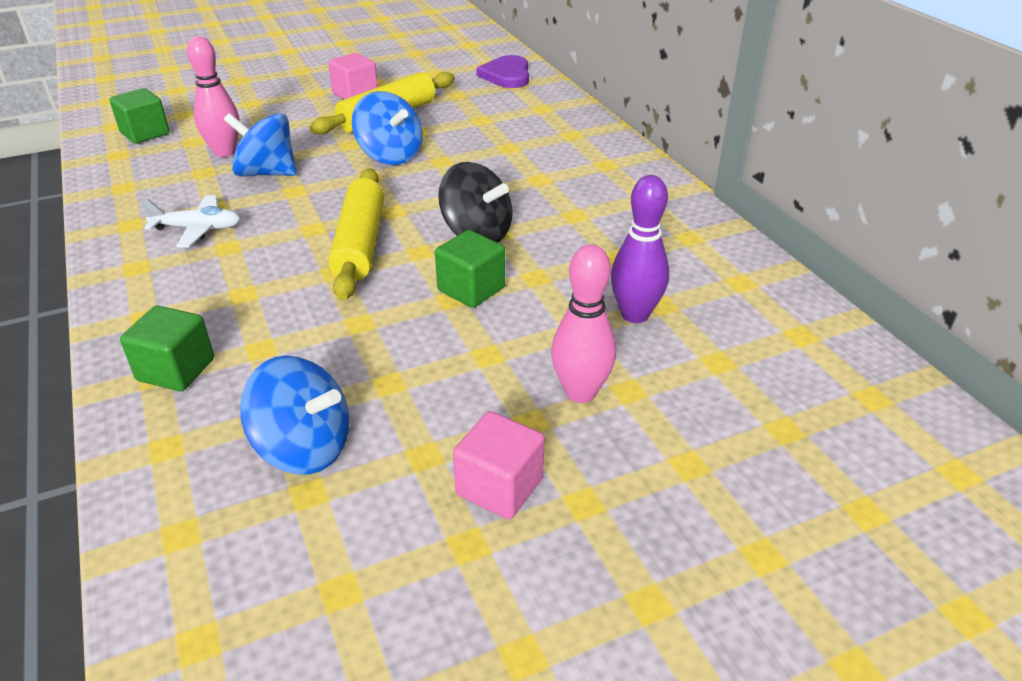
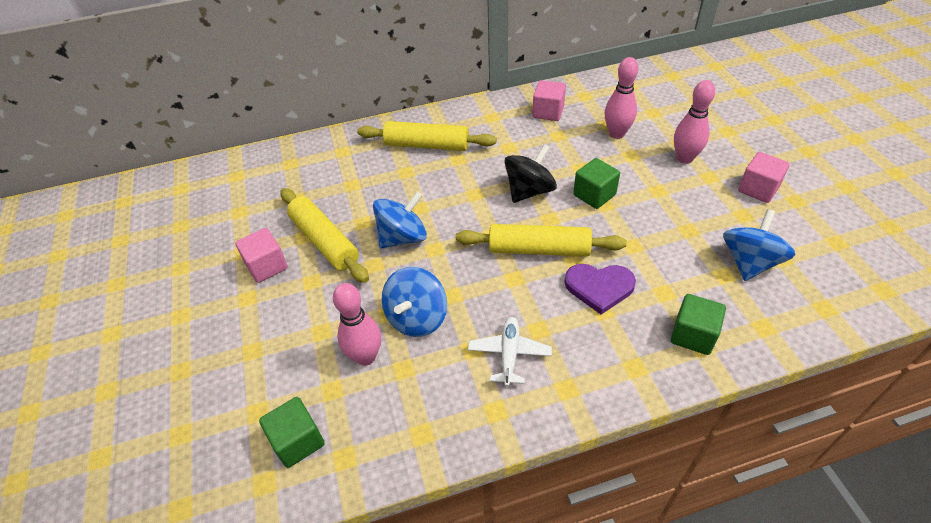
camera: 80 degrees left, 10 degrees up
(507, 75) = (269, 167): purple heart -> purple heart (599, 287)
(565, 156) = (427, 145): none -> yellow rolling pin
(635, 314) = (616, 134): purple bowling pin -> pink bowling pin
(675, 245) = (548, 112): none -> pink cube

